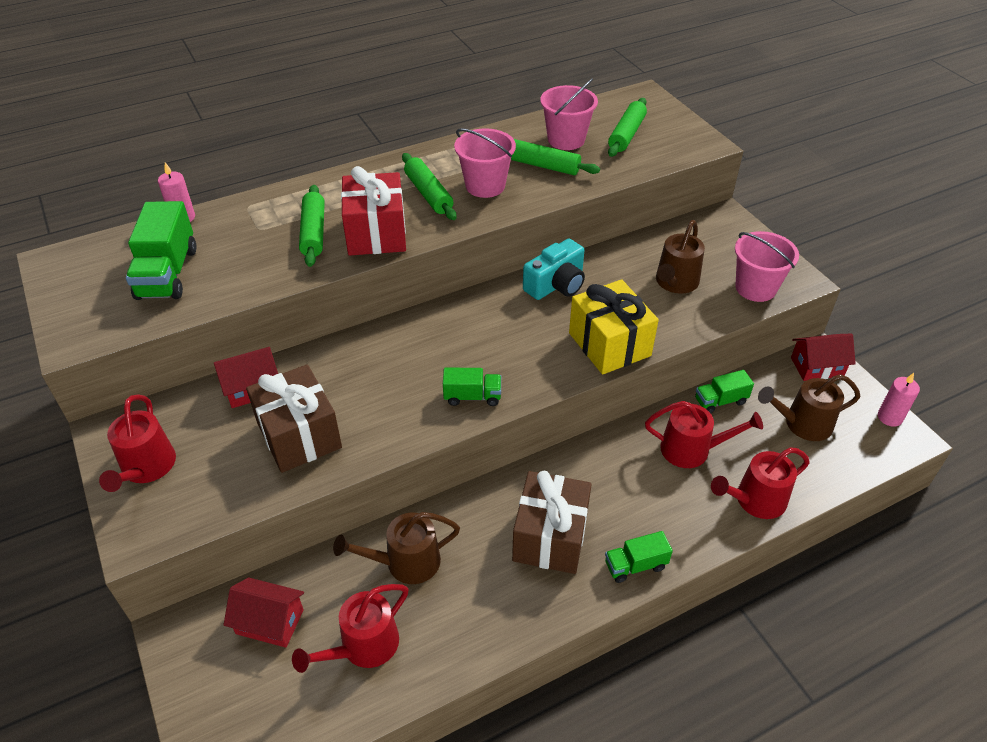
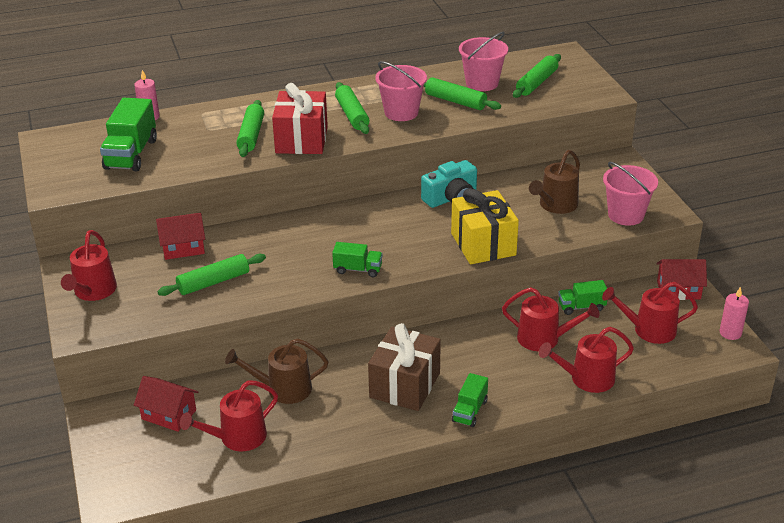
camera: 10 degrees right, 10 degrees down
(299, 435) = (213, 282): brown gift -> green rolling pin
(635, 565) = (469, 411): green truck -> green truck turned 60 degrees counterclockwise
(802, 424) = (649, 330): brown watering can -> red watering can

